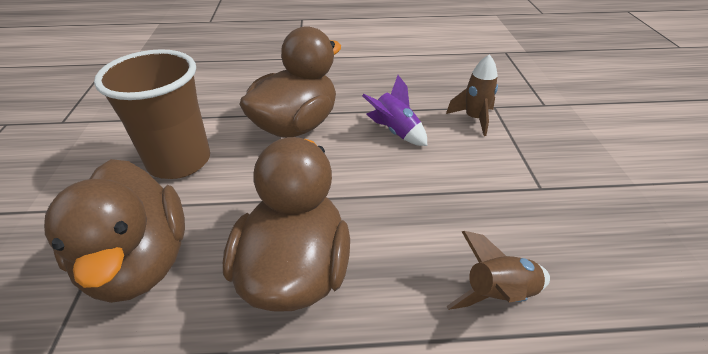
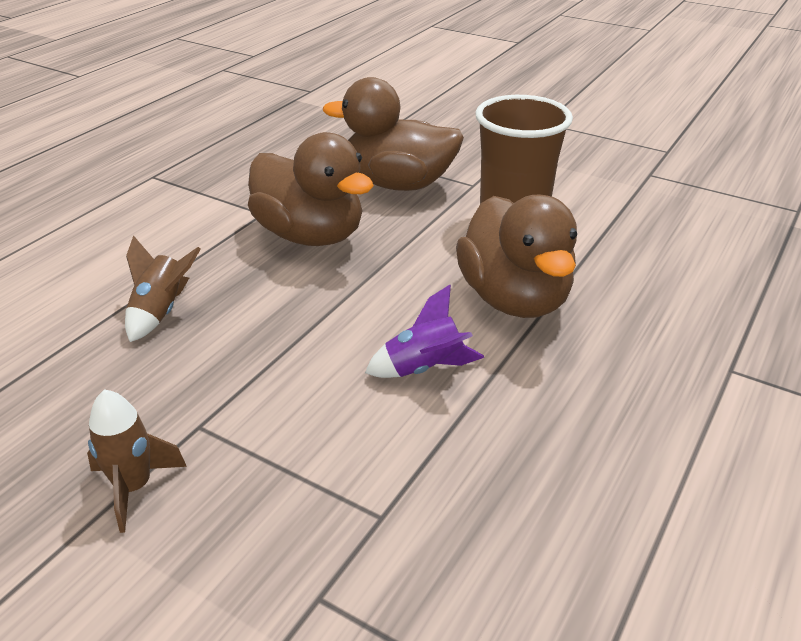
camera: 125 degrees right, 5 degrees down
(474, 119) = (375, 464): brown rocket -> brown rocket (134, 487)

